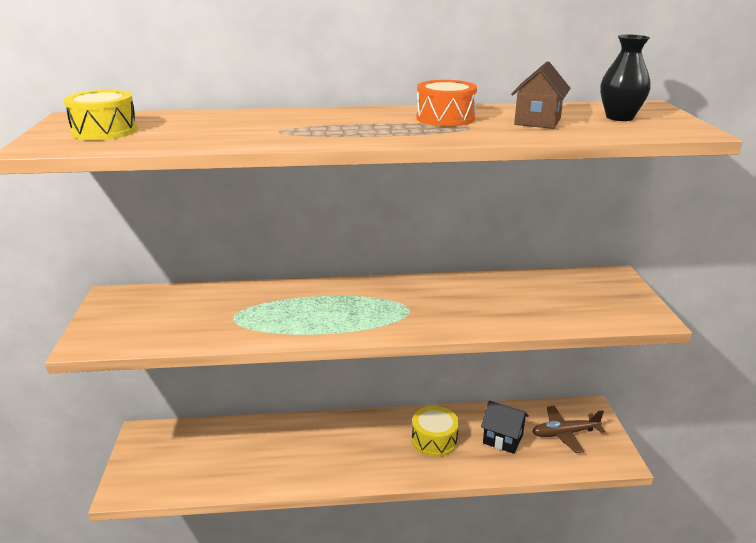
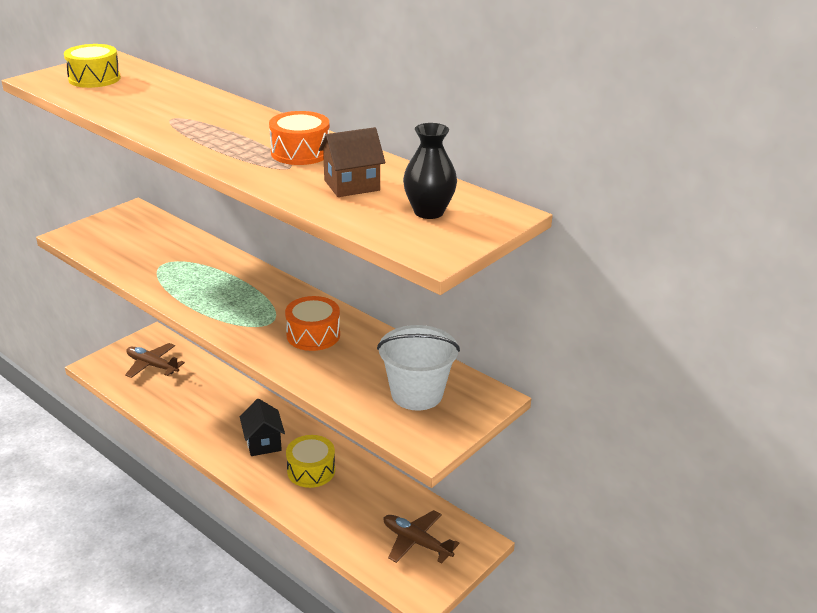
camera: 45 degrees right, 5 degrees up
(181, 455) = (152, 365): none -> brown plane
(453, 300) = (313, 335): none -> orange drum
(502, 439) = (360, 508): black house -> black house (263, 443)
(583, 296) = (417, 394): none -> white bucket

